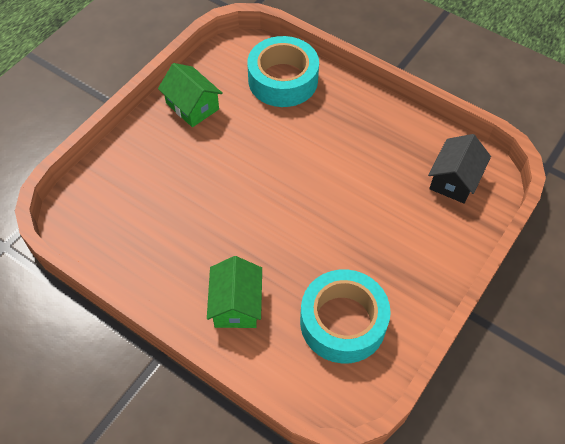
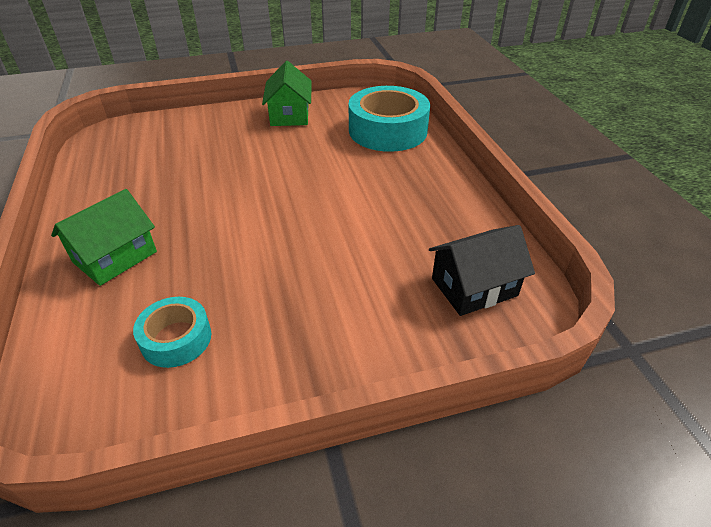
camera: 40 degrees right, 15 degrees down
(343, 322) = (176, 339): turquoise tape -> turquoise tape, size x0.55

